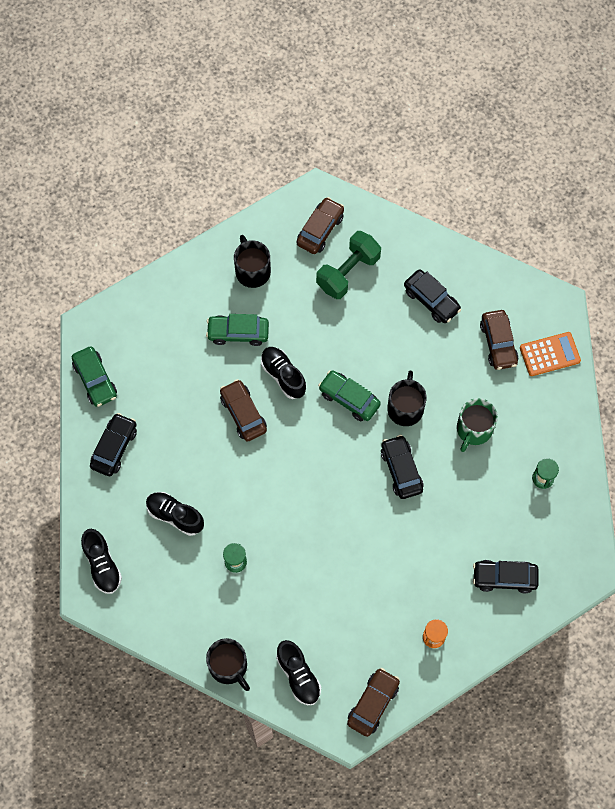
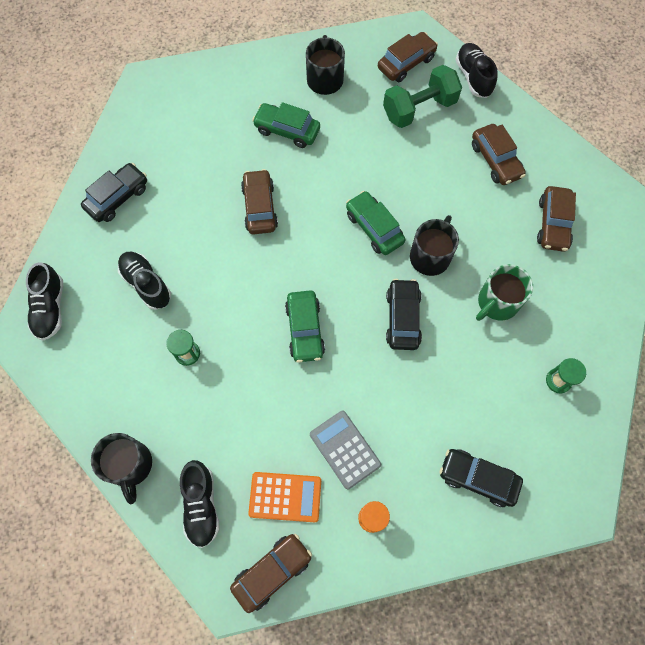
camera: 20 degrees right, 0 degrees up
(95, 380) = (130, 129): green car -> green car (305, 330)
(283, 376) = (315, 184): black shoe -> black shoe (473, 77)
(393, 593) = (345, 449): none -> grey calculator
(431, 300) = (495, 160): black car -> brown car
(549, 354) = (606, 252): orange calculator -> orange calculator (285, 497)

